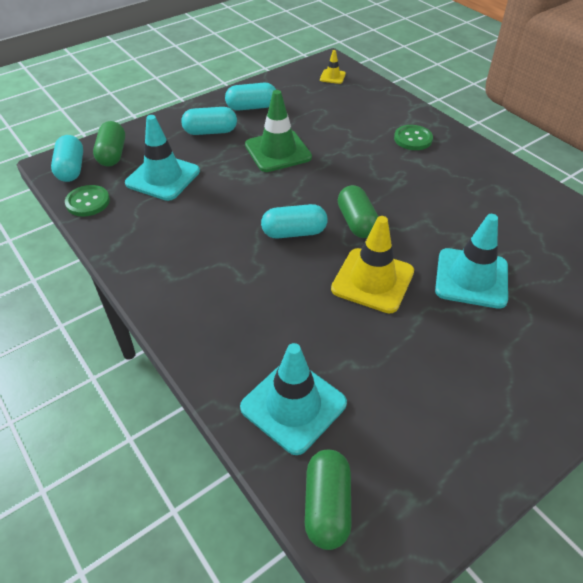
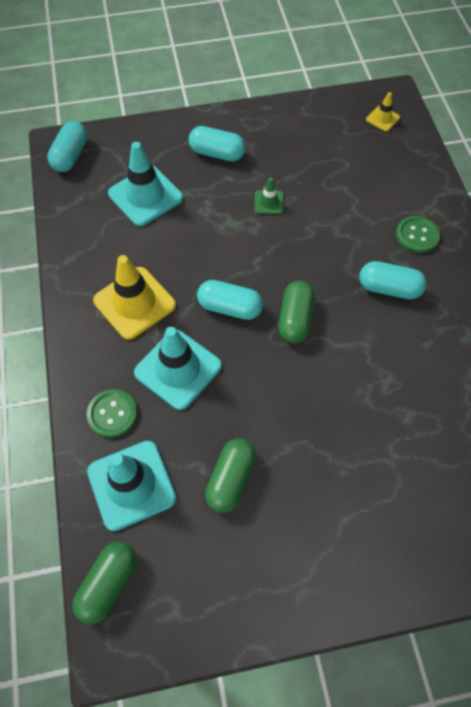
camera: 25 degrees right, 15 degrees up
(88, 202) = (68, 201): green button -> green button (112, 414)
(112, 154) = (114, 151): green capsule -> green capsule (231, 479)
(251, 107) = (274, 134): turquoise capsule -> turquoise capsule (389, 288)
(278, 151) = (268, 202): green traffic cone -> green traffic cone, size x0.49
(372, 280) = (270, 391): yellow traffic cone -> yellow traffic cone (134, 303)
(471, 278) = (365, 428): turquoise traffic cone -> turquoise traffic cone (178, 369)

